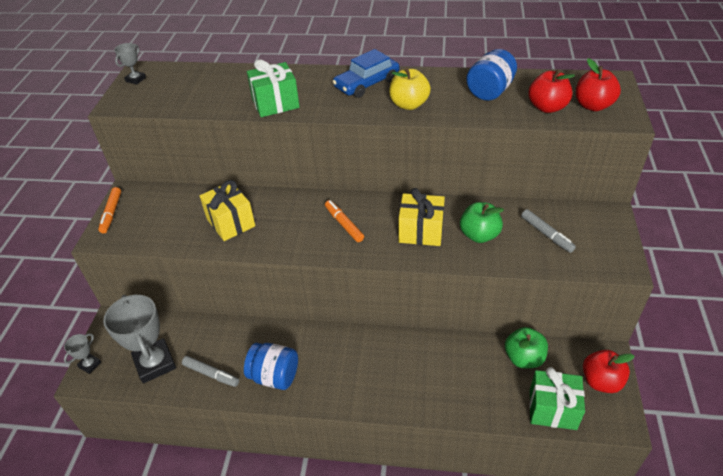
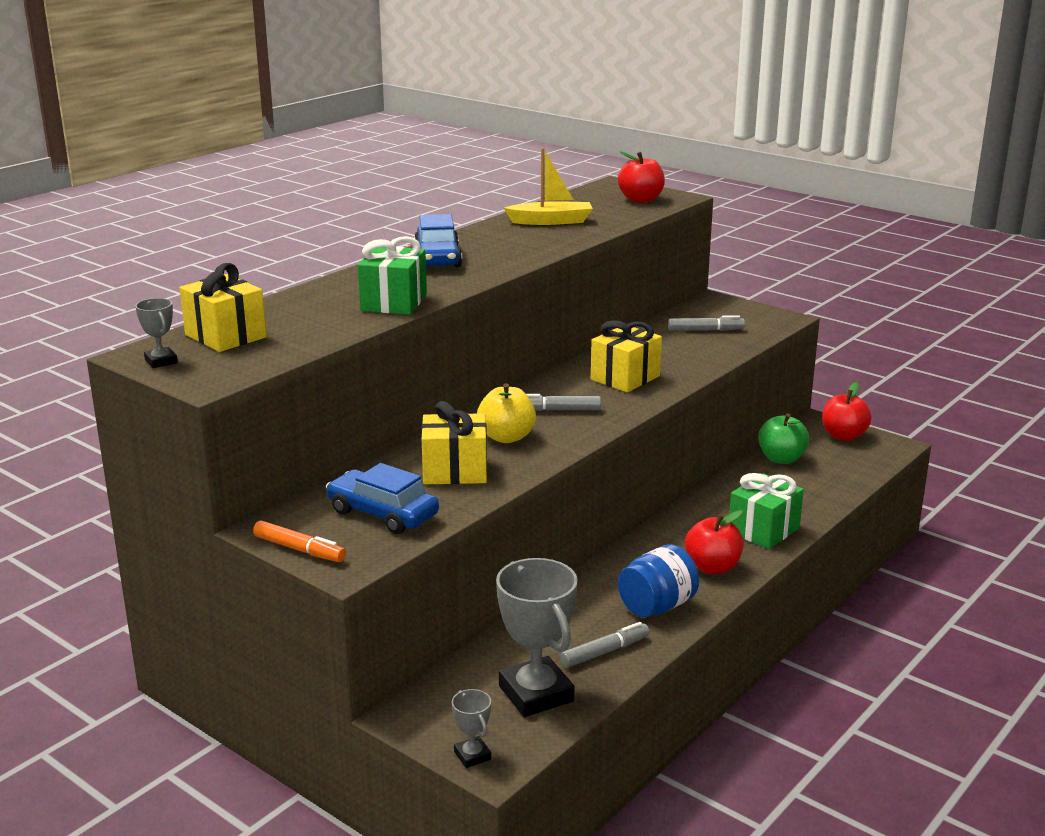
camera: 60 degrees left, 20 degrees down
(155, 363) = (536, 694): grey trophy -> grey trophy turned 60 degrees clockwise
(165, 221) = (383, 513): none -> blue car
(182, 79) = (225, 336): none -> yellow gift
(344, 224) = (557, 410): orange marker -> grey marker
(409, 104) = (514, 252): yellow apple -> yellow apple (506, 437)
(479, 235) = (668, 355): green apple -> none
(490, 91) = (551, 221): blue jar -> yellow boat
(547, 107) = (616, 212): red apple -> red apple (712, 567)
(552, 409) = (854, 468): green gift -> green gift (763, 530)

